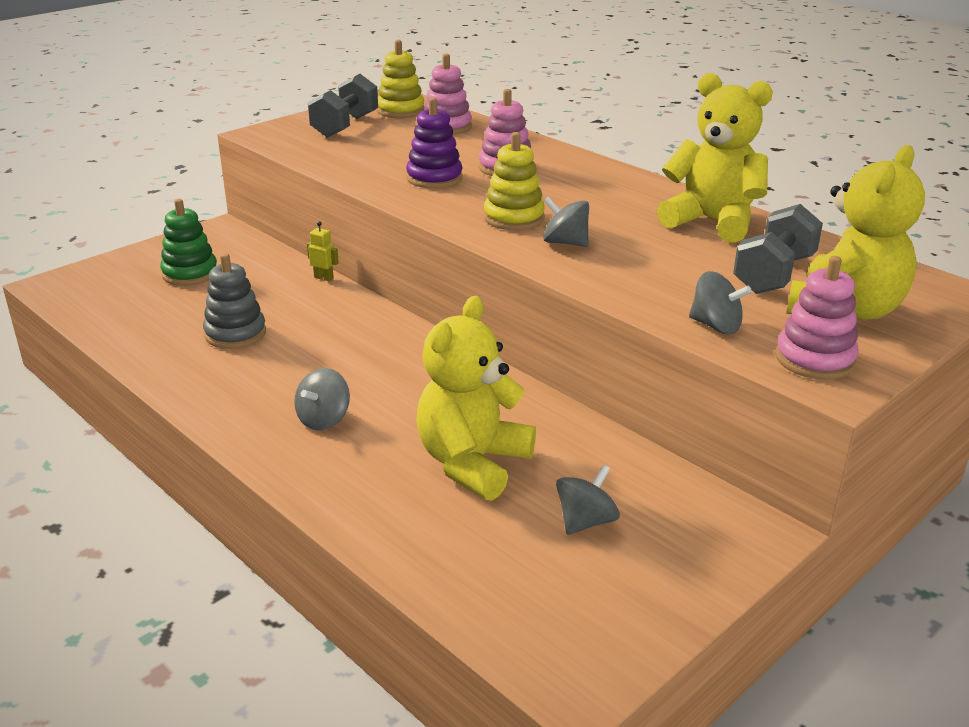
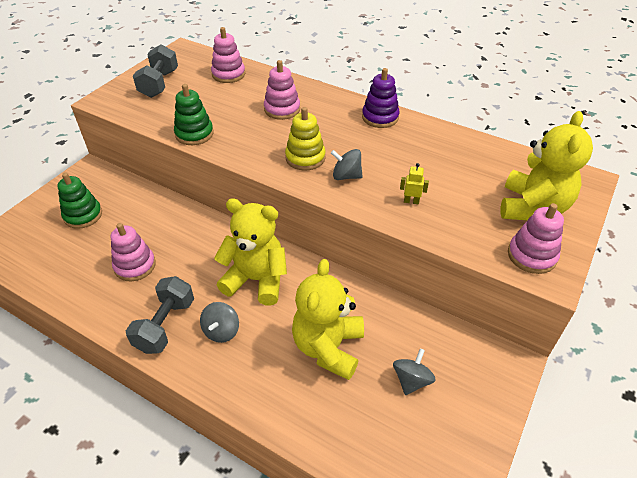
camera: 15 degrees left, 15 degrees up
(235, 334) = (135, 266): grey stacking toy -> pink stacking toy
(324, 278) = (176, 202): yellow robot -> yellow robot (411, 201)
(368, 177) = (194, 134): none -> green stacking toy
(400, 110) = (191, 62): yellow stacking toy -> none
(434, 178) = (239, 127): purple stacking toy -> purple stacking toy (380, 117)
(712, 222) = (427, 140): yellow teddy bear -> yellow teddy bear (256, 280)
(715, 326) = (465, 237): grey spinning top -> none
(774, 274) = (480, 182): grey dumbbell -> grey dumbbell (165, 325)

